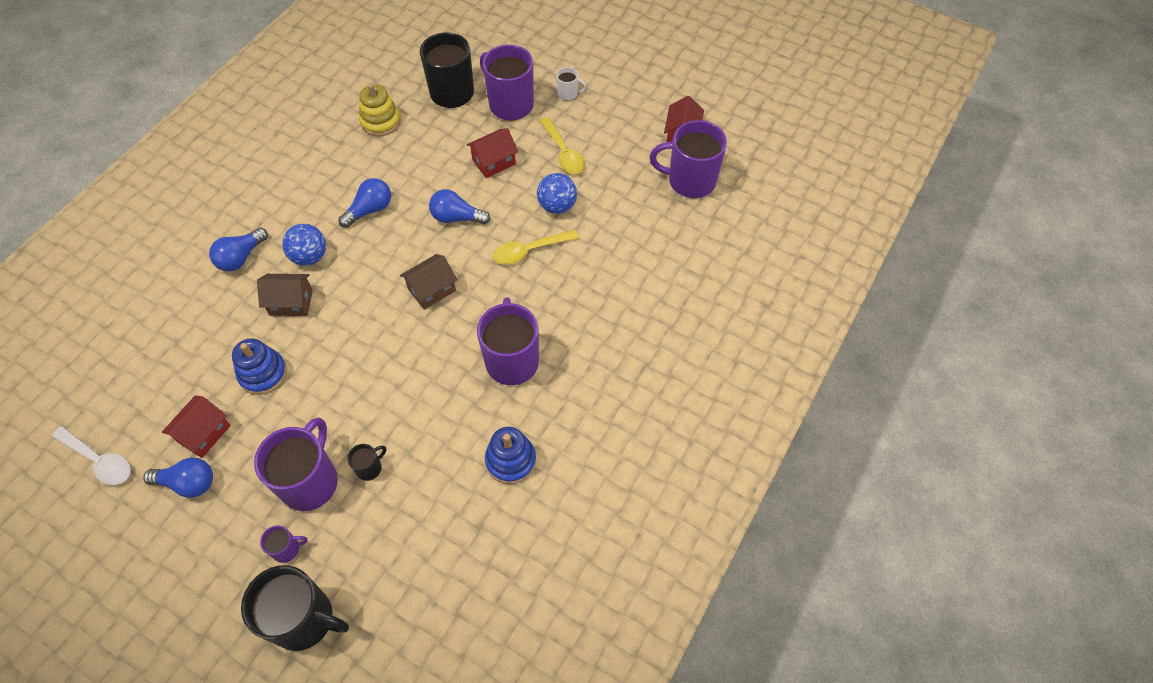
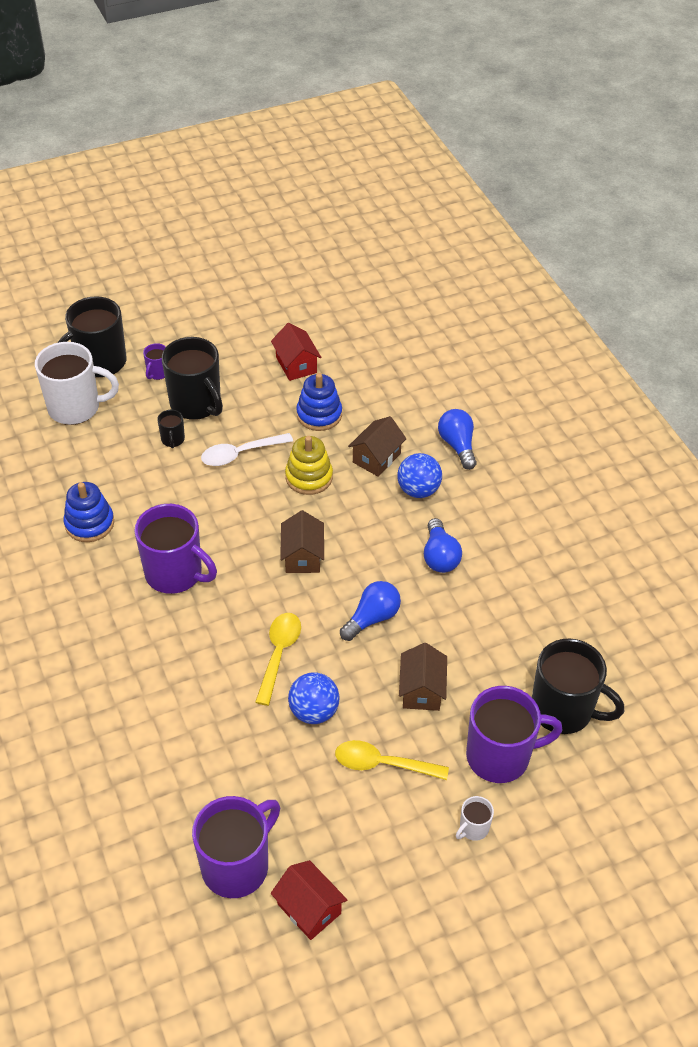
camera: 125 degrees right, 10 degrees down
(99, 460) = (326, 308): white spoon -> white spoon (240, 454)
(188, 483) = (262, 344): blue light bulb -> none
(310, 482) = (196, 404): purple mug -> black mug
(380, 121) = (561, 621): yellow stacking toy -> yellow stacking toy (309, 477)
(384, 588) = (75, 408): none -> white mug
(494, 162) = (421, 690): red house -> brown house

